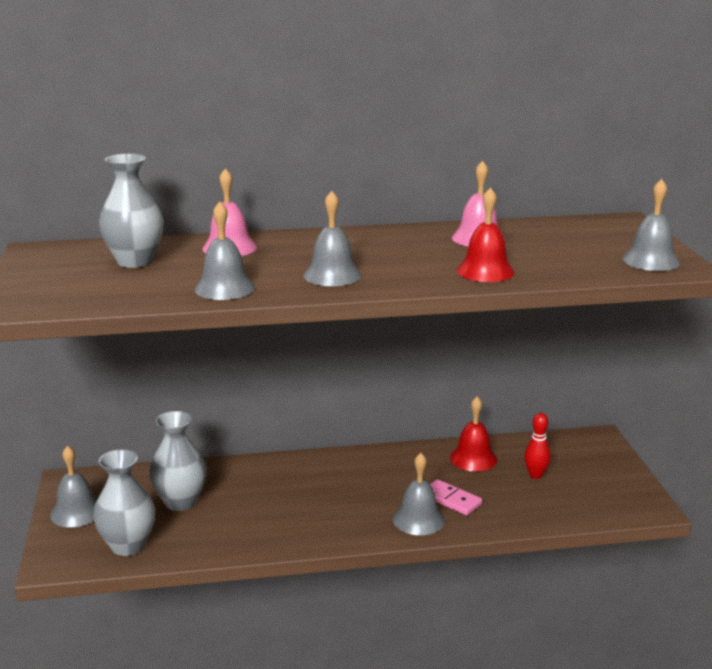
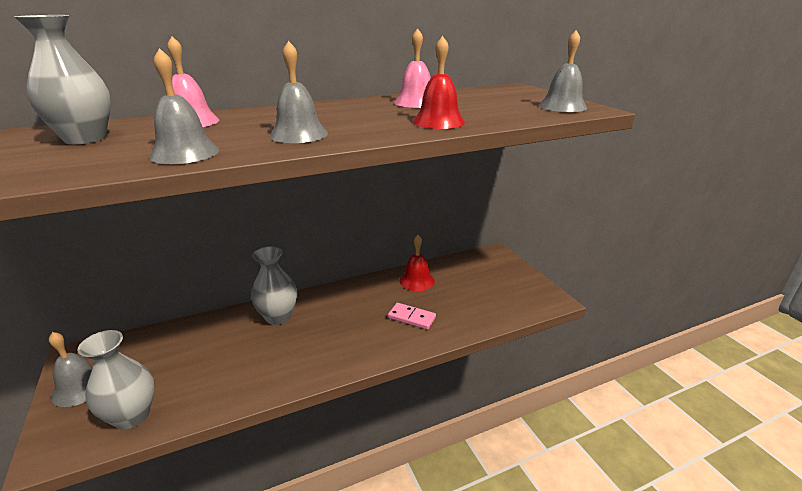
camera: 15 degrees left, 5 degrees up
(180, 502) = (183, 358): grey vase -> grey vase (278, 317)
(418, 519) = (391, 339): grey bell -> none
(535, 475) = (465, 287): red bowling pin -> none

